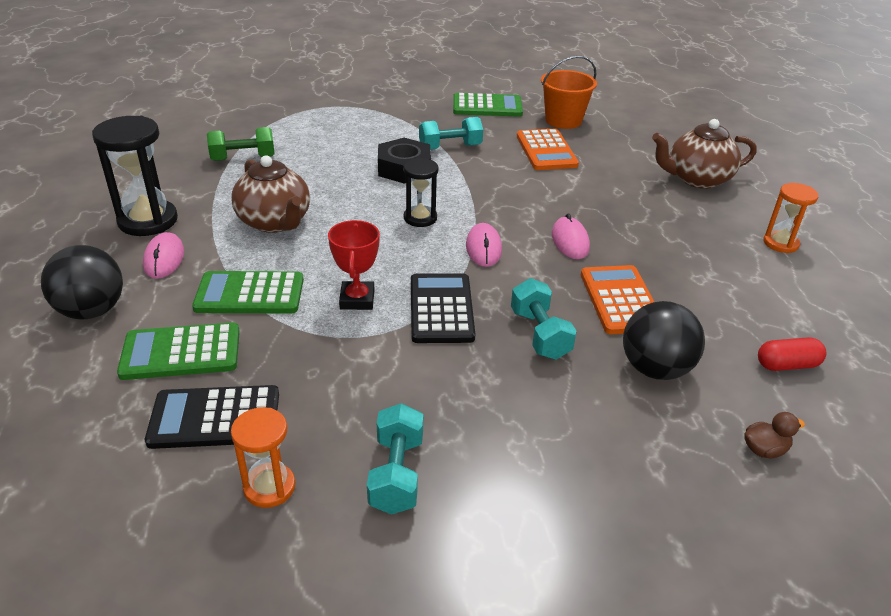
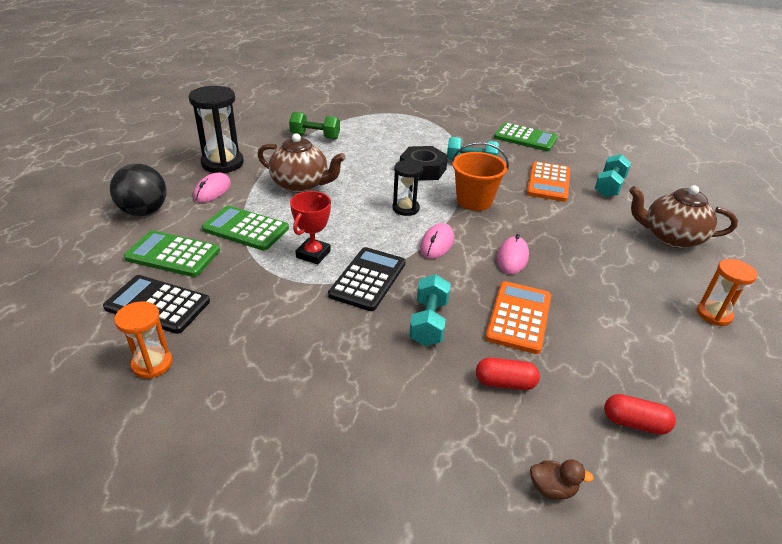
camera: 25 degrees right, 0 degrees up
(275, 222) = (301, 185): brown teapot -> brown teapot turned 60 degrees counterclockwise
(396, 474) = (239, 388): turquoise dumbbell -> turquoise dumbbell (609, 187)
(563, 120) = (582, 162): orange bucket -> orange bucket (474, 201)
(655, 369) = (505, 383): black ball -> red capsule

